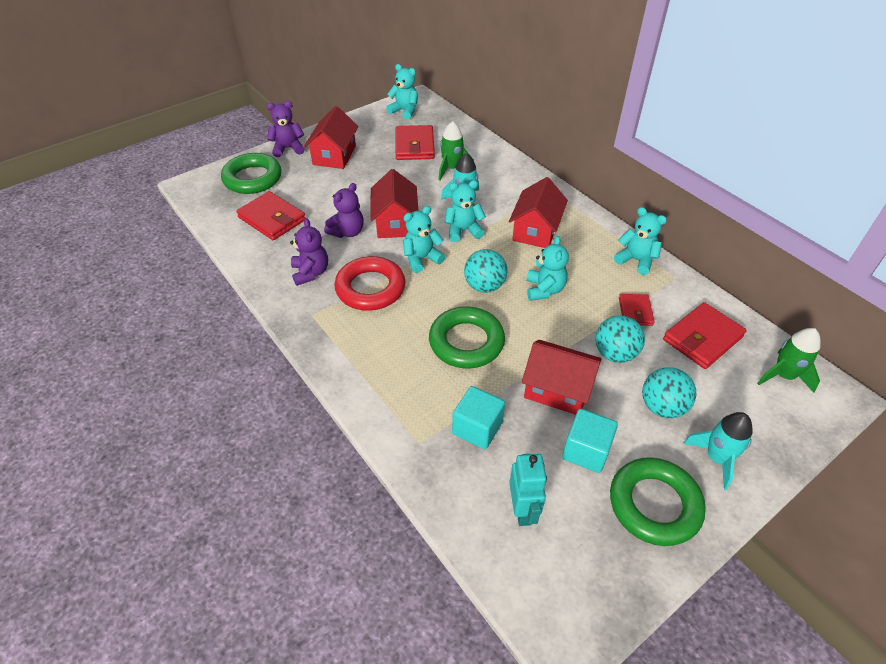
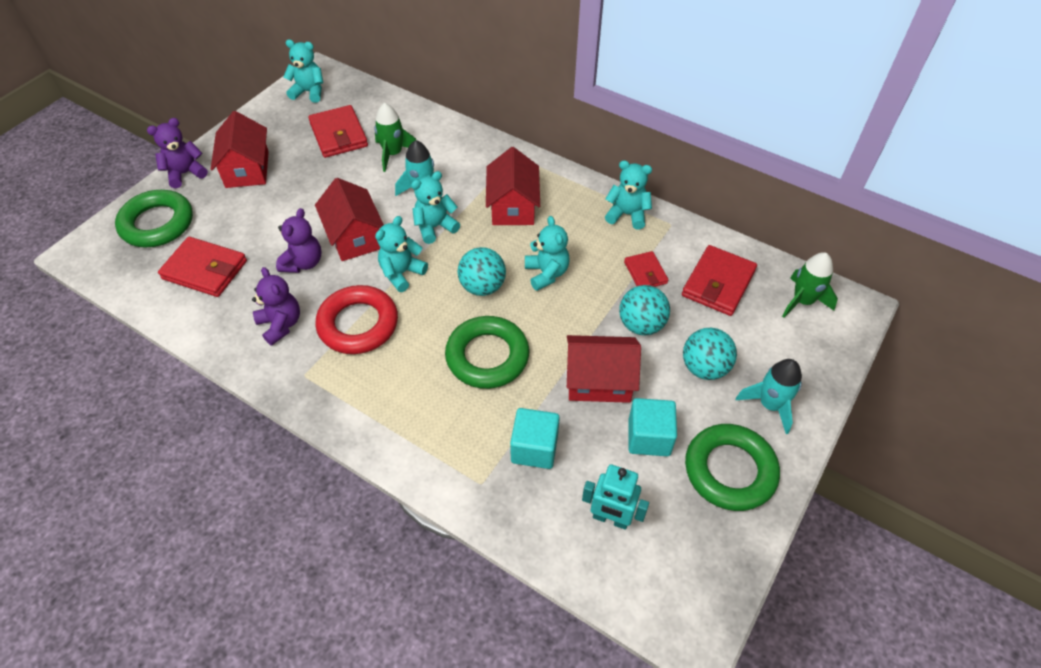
camera: 20 degrees left, 5 degrees up
(523, 510) = (610, 519): turquoise robot -> turquoise robot turned 135 degrees clockwise

